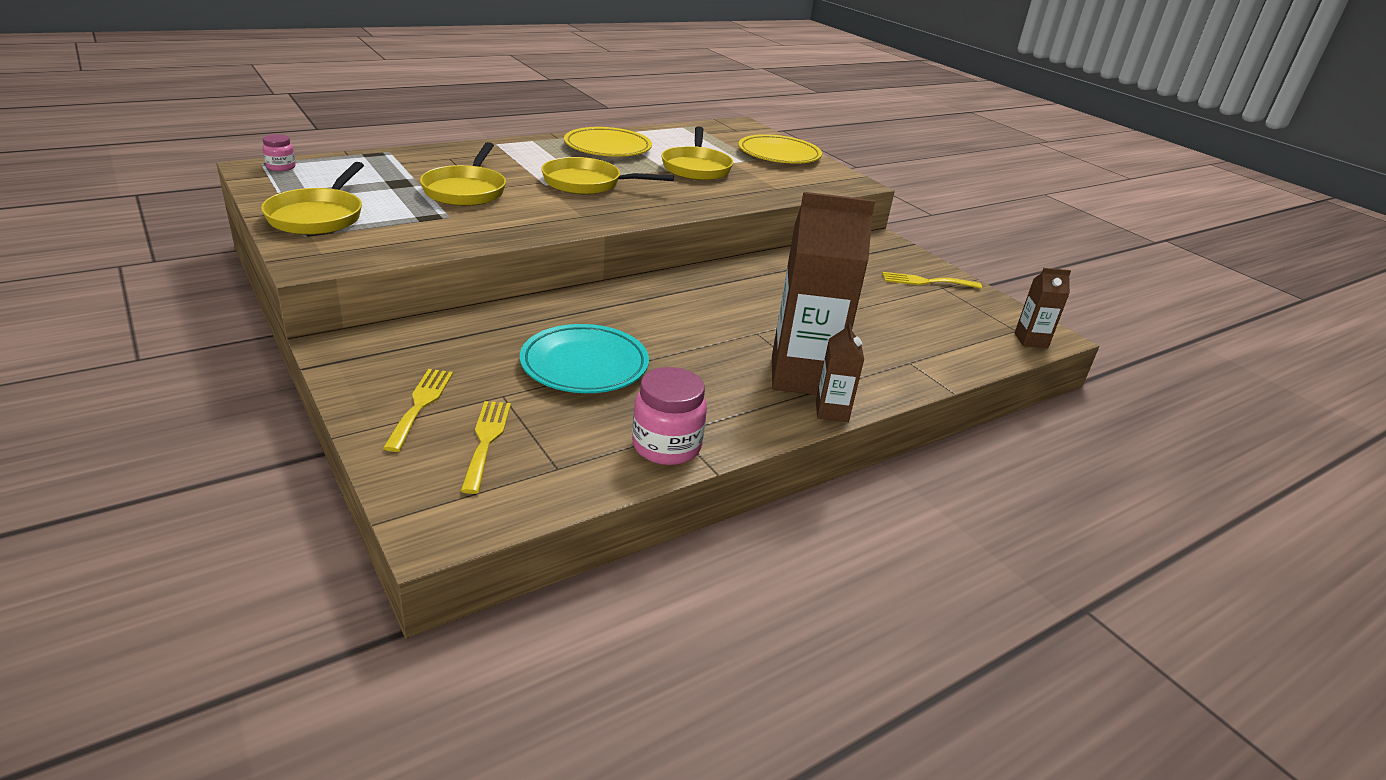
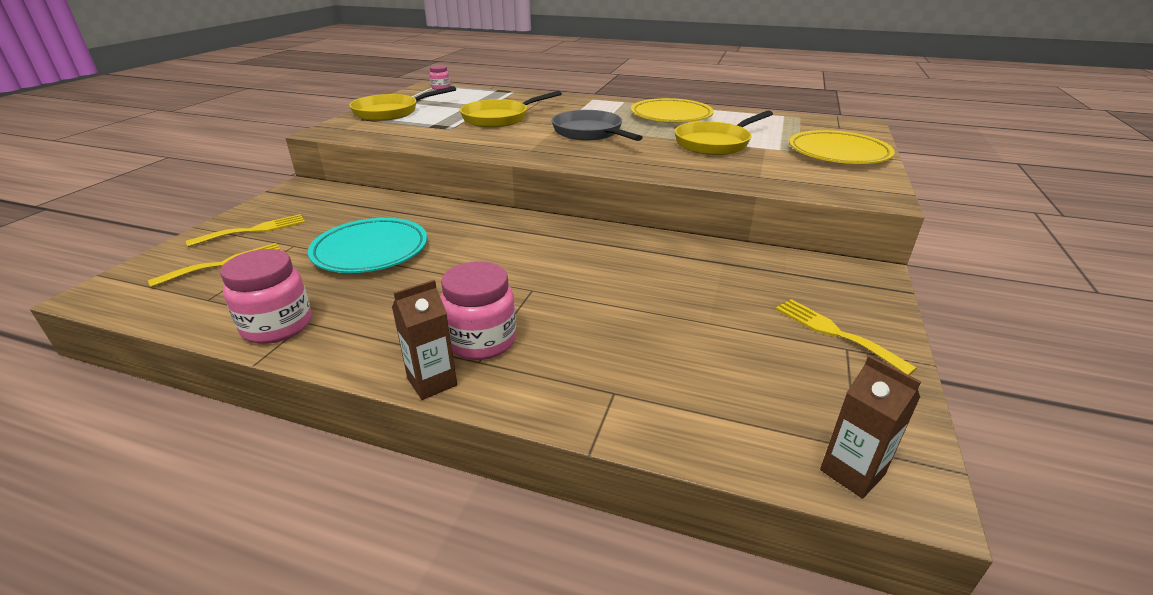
camera: 55 degrees right, 0 degrees up
(587, 183) = (590, 133): yellow pan -> grey pan
(803, 376) = (481, 341): brown carton -> pink jar

